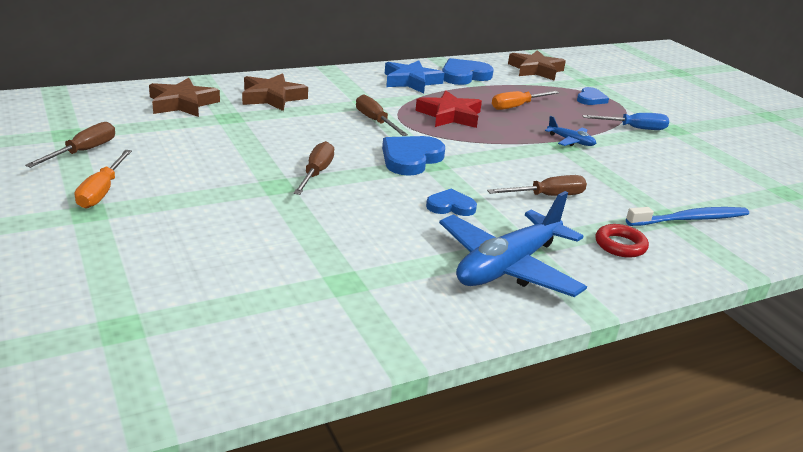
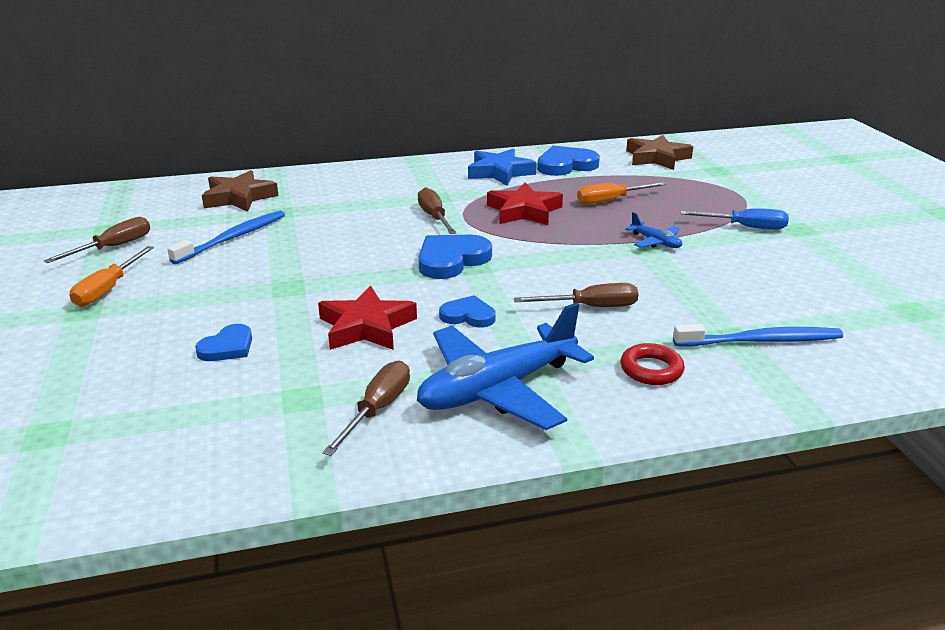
camera: 15 degrees right, 0 degrees up
(199, 141) = (233, 238): none -> blue toothbrush
(272, 97) = (336, 191): brown star -> none
(316, 173) = (337, 274): brown screwdriver -> brown screwdriver (377, 409)
(368, 218) = (366, 326): none -> red star
(590, 99) = (708, 192): blue heart -> blue heart (227, 347)

